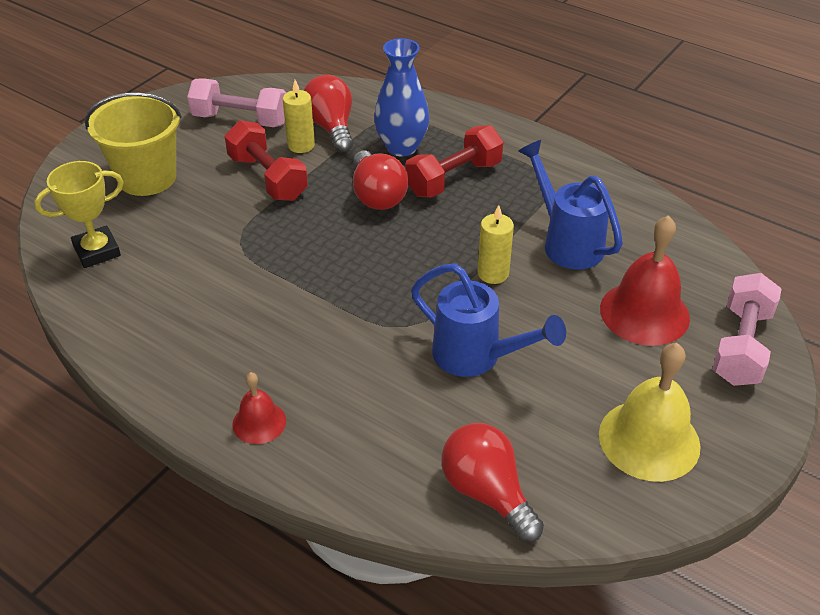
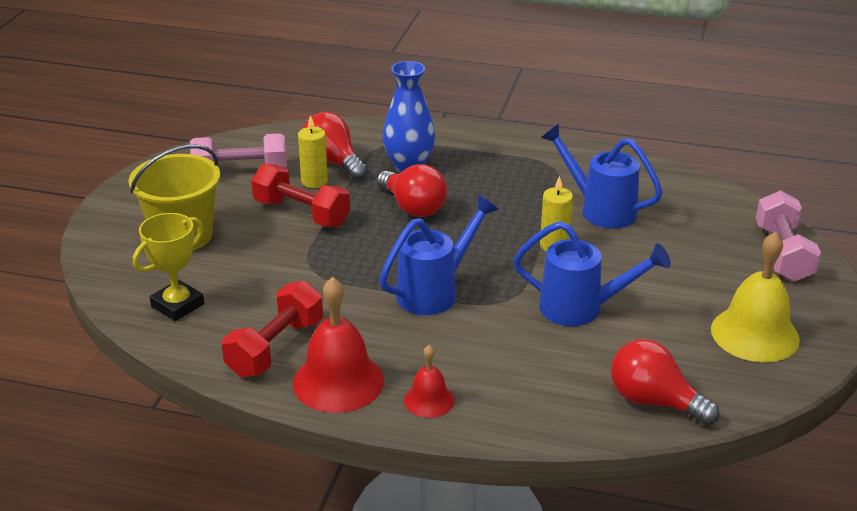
camera: 20 degrees left, 10 degrees down
(341, 297) = (435, 291): none -> blue watering can
(454, 178) = (472, 181): red dumbbell -> red dumbbell (275, 348)
(644, 313) = (695, 247): red bell -> red bell (338, 381)

